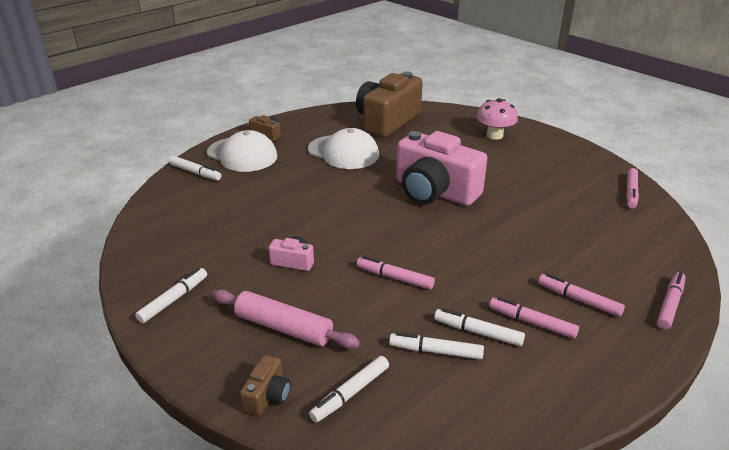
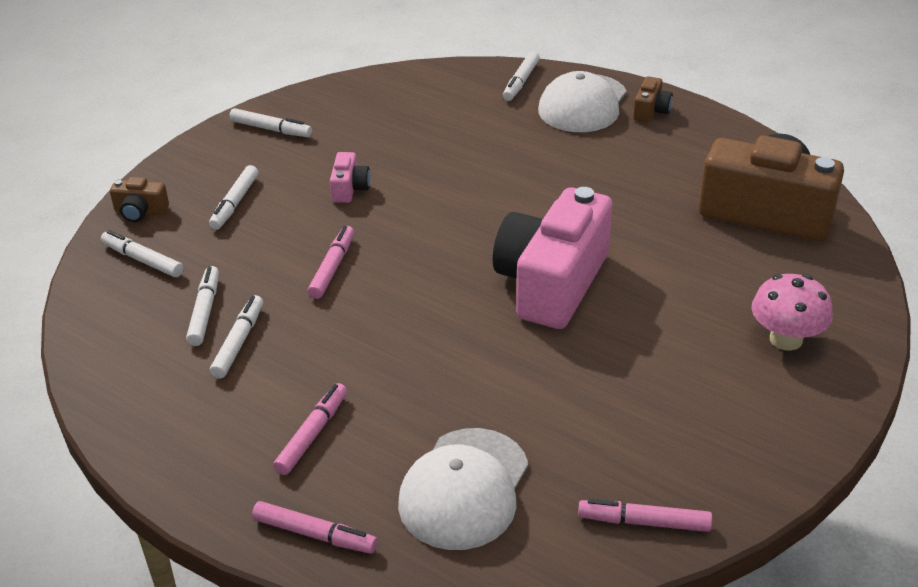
camera: 80 degrees right, 5 degrees up
(283, 328) = (234, 203): pink rolling pin -> white marker
(343, 152) = (632, 184): white cap -> white cap (464, 488)
(532, 322) = (261, 388): pink marker -> none

